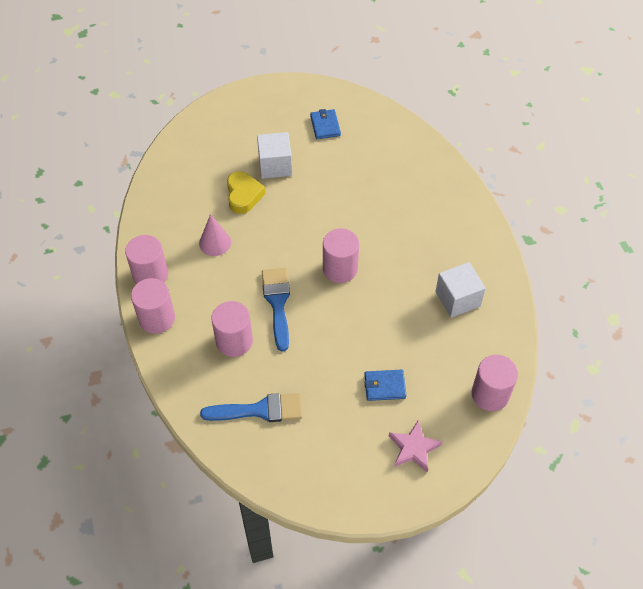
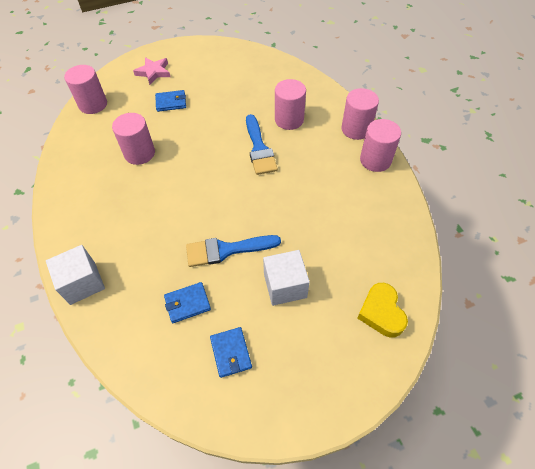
camera: 175 degrees right, 0 degrees up
(215, 242) = (327, 193): pink cone -> none
(243, 195) = (312, 245): yellow heart -> yellow heart (381, 312)
(259, 410) = (261, 82): blue brush -> blue brush (227, 250)
(340, 269) = (206, 181): pink cylinder -> pink cylinder (139, 153)
(359, 160) = (187, 303): none -> blue wallet
(457, 299) = (103, 166): white cube -> white cube (82, 283)

